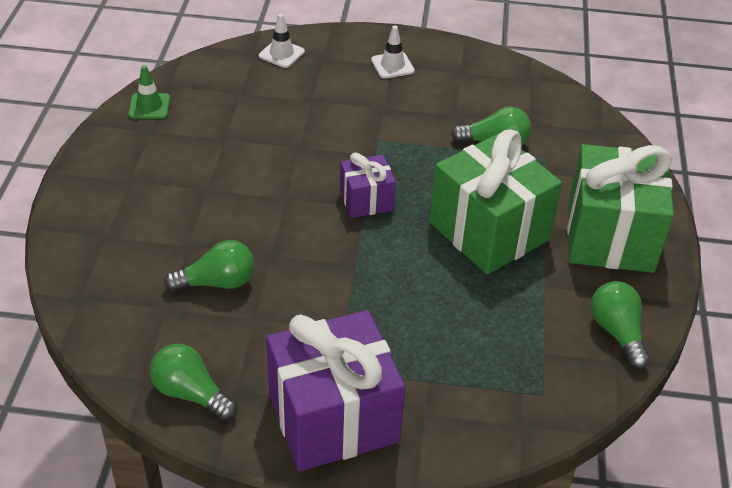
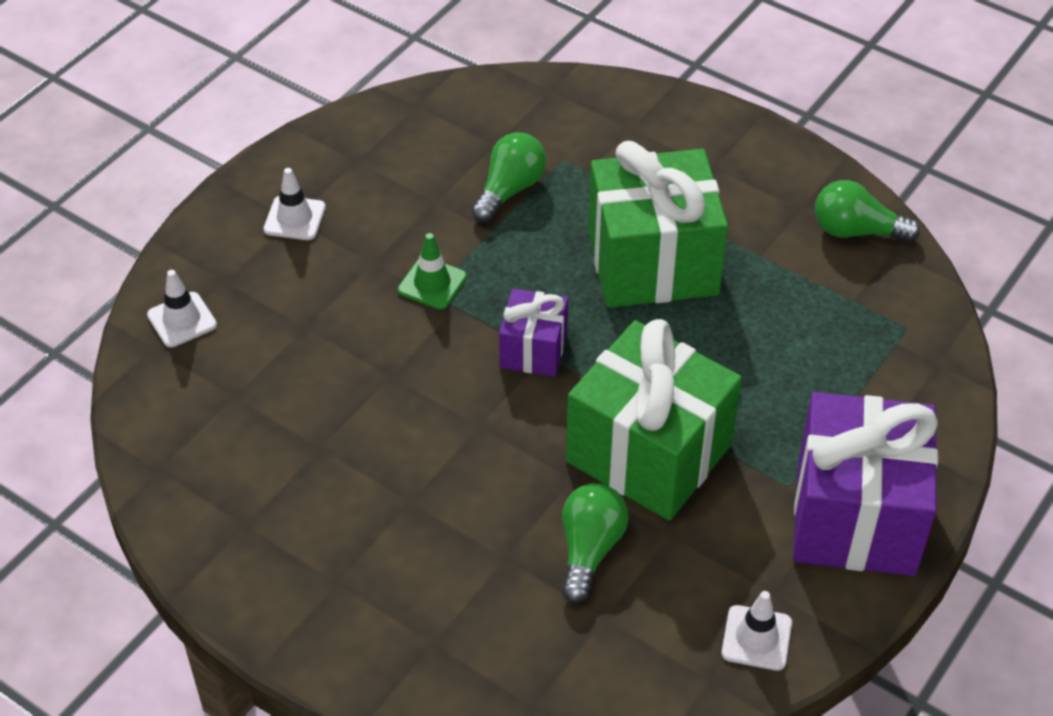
camera: 60 degrees left, 5 degrees up
(149, 106) = (190, 508): green traffic cone -> green traffic cone (432, 283)
(191, 393) = (756, 638): green light bulb -> white traffic cone
(610, 236) = (719, 169): green gift -> green gift (649, 453)

